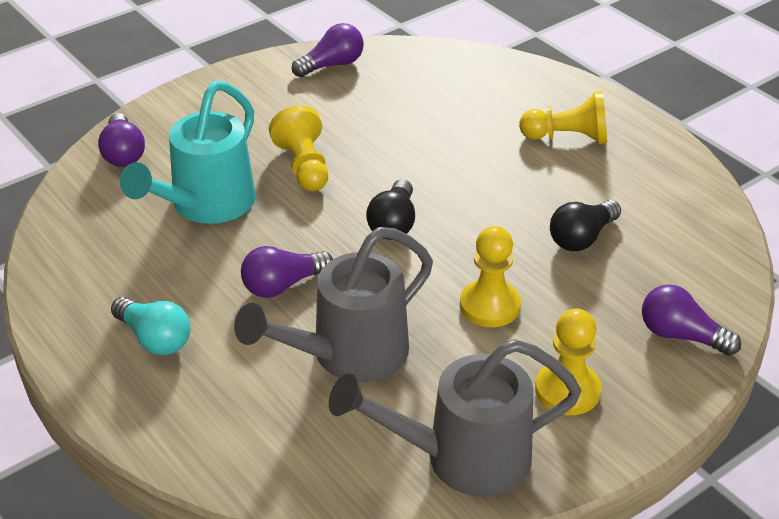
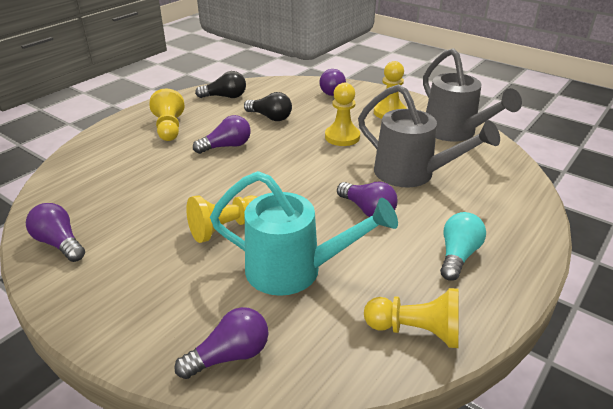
camera: 105 degrees left, 5 degrees down
(73, 269) = (416, 331): none -> yellow pawn
(393, 224) = (282, 177): black light bulb -> black light bulb (225, 97)
(496, 184) = (226, 146): none -> purple light bulb

